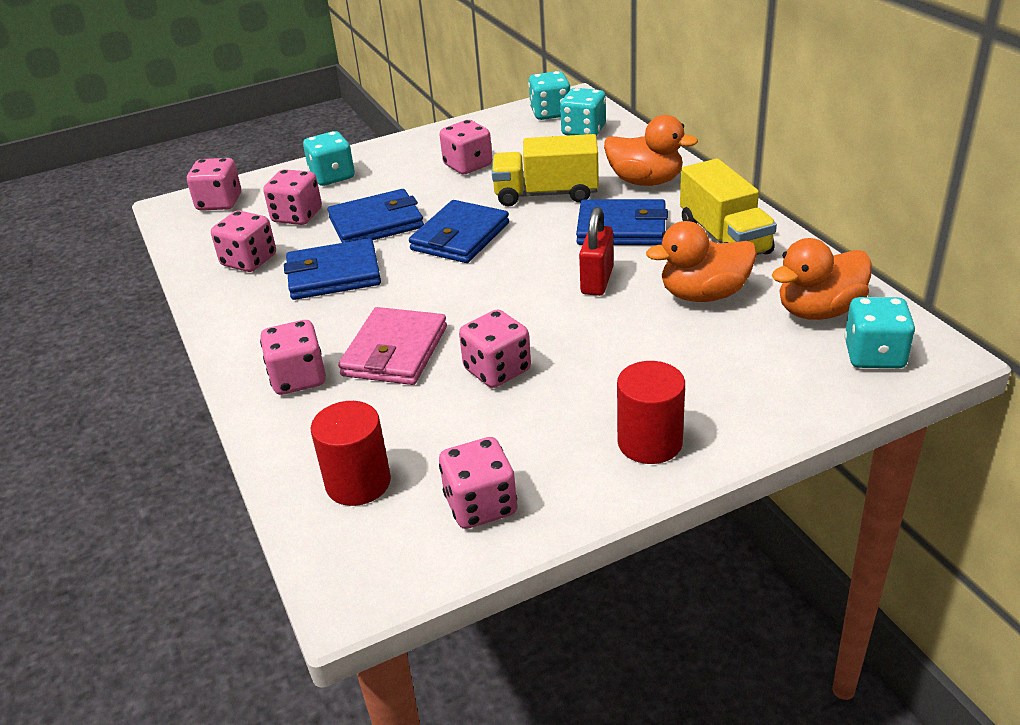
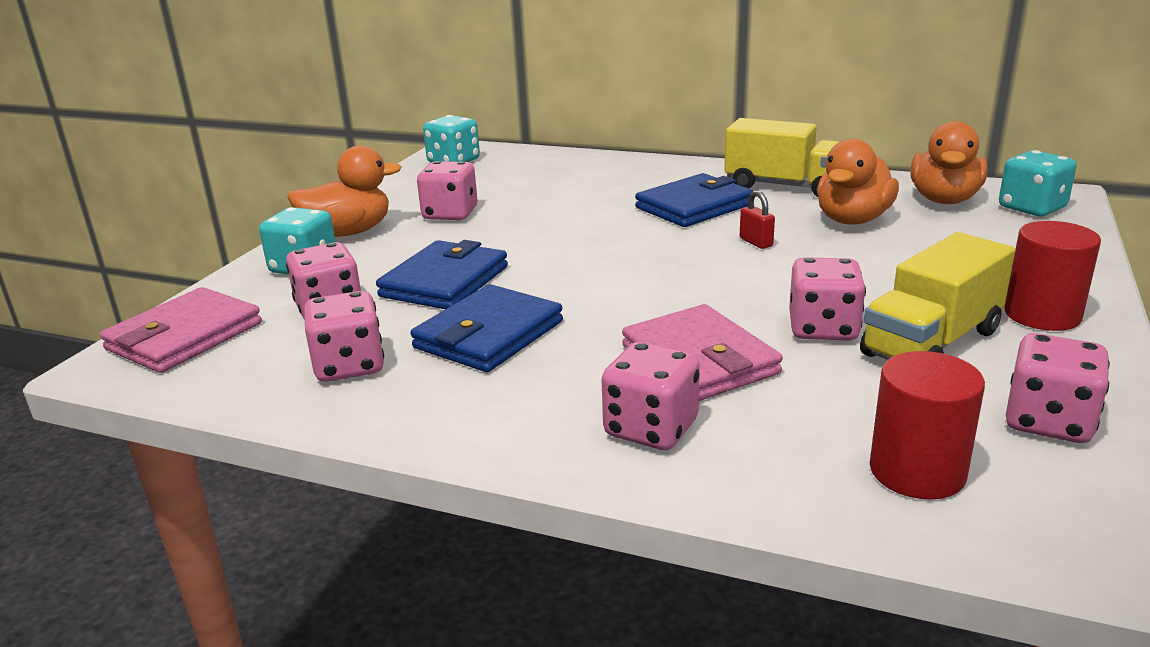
camera: 45 degrees left, 10 degrees down
(219, 203) = (184, 336): pink dice -> pink wallet
(460, 236) = (561, 260): blue wallet -> none
(546, 194) = (576, 208): yellow truck -> yellow truck (931, 343)
(583, 131) = (513, 163): turquoise dice -> none
(597, 281) = (756, 242): red padlock -> red padlock, size x0.60
(645, 181) = (643, 176): orange duck -> orange duck (348, 233)

